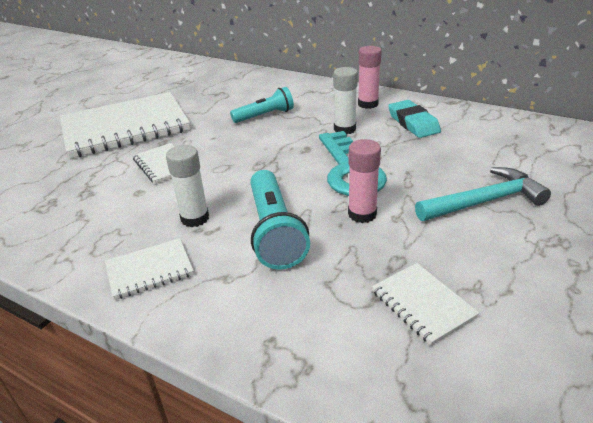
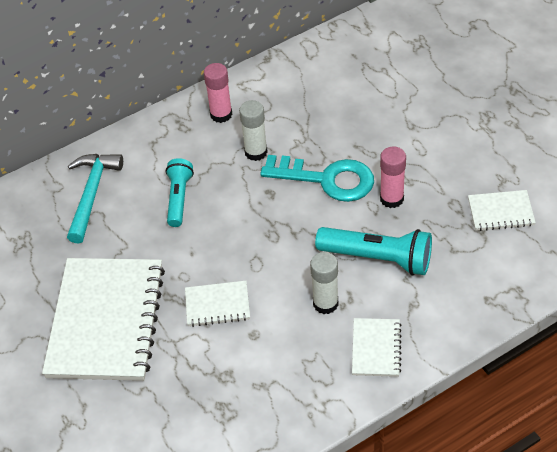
camera: 60 degrees left, 15 degrees up
(413, 123) = (283, 103): turquoise eraser -> none
(484, 201) = (423, 125): turquoise hammer -> turquoise hammer (92, 194)

